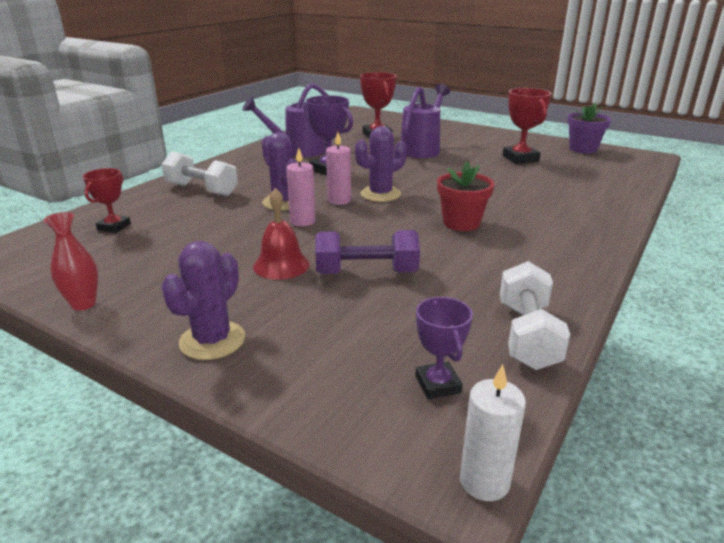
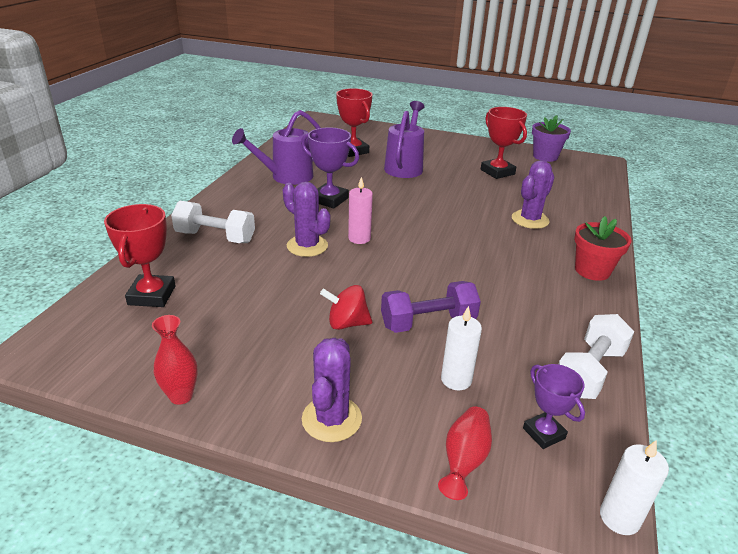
camera: 15 degrees left, 5 degrees up
(114, 227) = (152, 295): red trophy -> red trophy, size x1.55
(281, 265) = (347, 323): red bell -> red spinning top
(302, 221) = (338, 268): pink candle -> none
(329, 396) = (464, 460): none -> red vase
(366, 324) = (456, 379): none -> white candle
(380, 194) = (394, 227): purple cactus -> purple cactus (530, 220)
(461, 223) = (482, 255): red flower pot -> red flower pot (592, 270)
(527, 335) = (589, 372): white dumbbell -> white dumbbell turned 45 degrees clockwise

